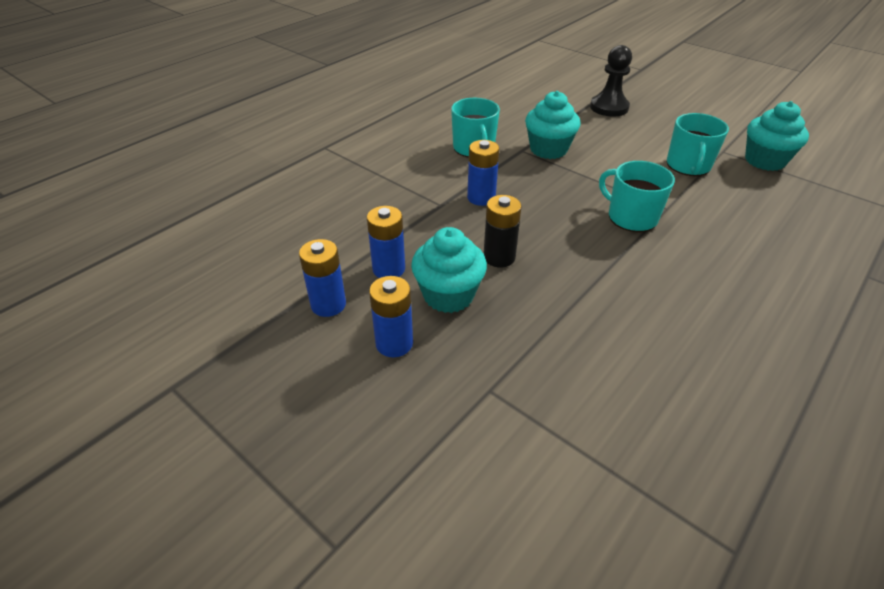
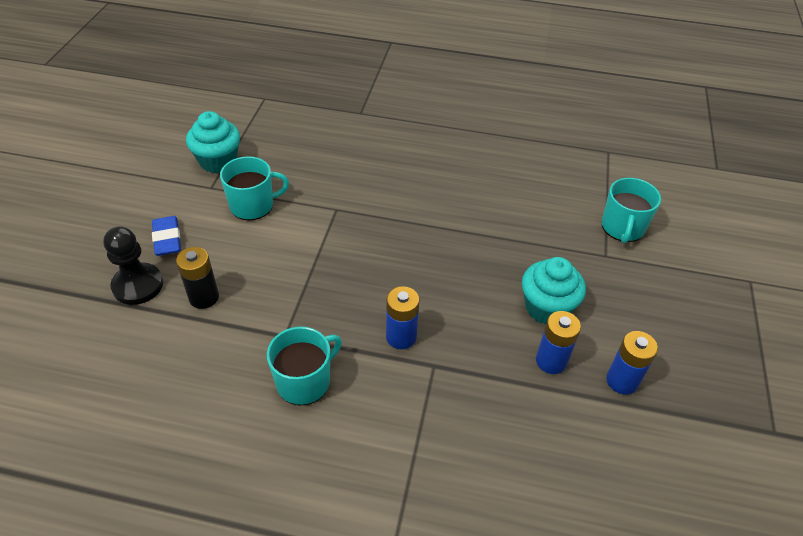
camera: 120 degrees left, 5 degrees up
(394, 343) = (617, 319): blue battery -> none
(499, 257) = (479, 293): black battery -> black battery (204, 297)
(548, 149) = (272, 312): turquoise cupcake -> none
(631, 217) = (364, 227): turquoise mug -> turquoise mug (622, 227)
(656, 123) = (167, 239): none -> blue eraser

